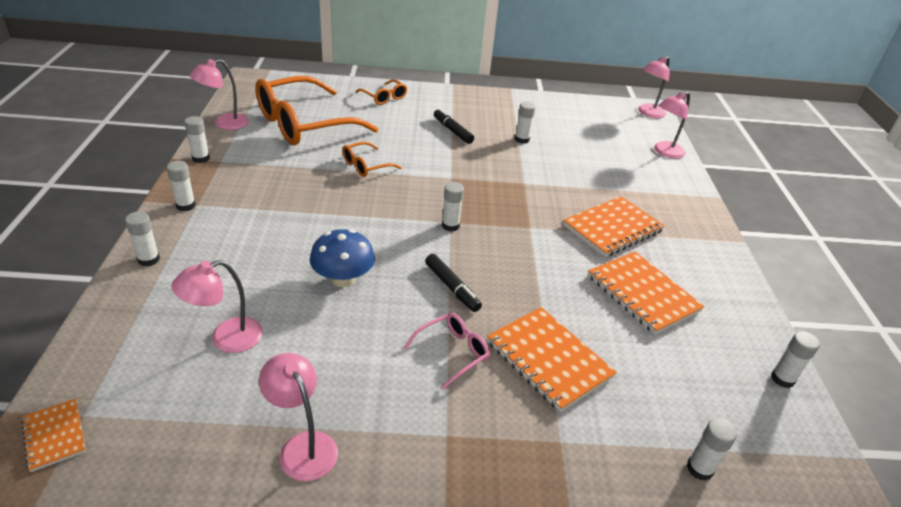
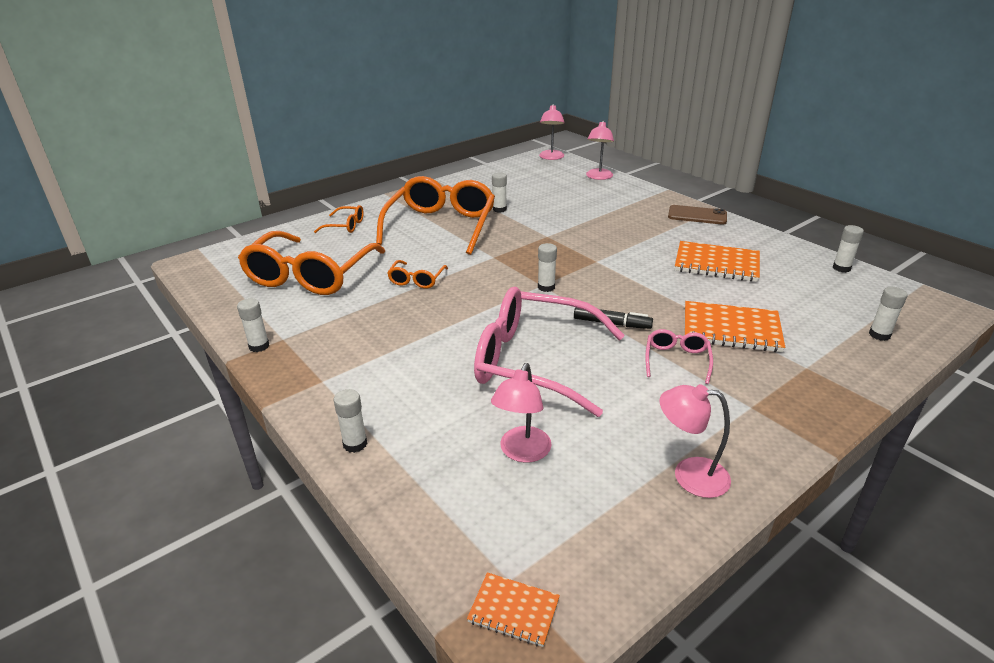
camera: 35 degrees left, 5 degrees down
(186, 206) = (313, 387): white glue stick -> none
(224, 124) = (231, 309): pink lamp -> none
(343, 279) = (534, 361): blue mushroom -> pink glasses
(452, 131) = (441, 225): black marker -> orange glasses
(612, 228) = (642, 236): orange notebook -> none
(705, 238) = (697, 215): none -> brown phone

